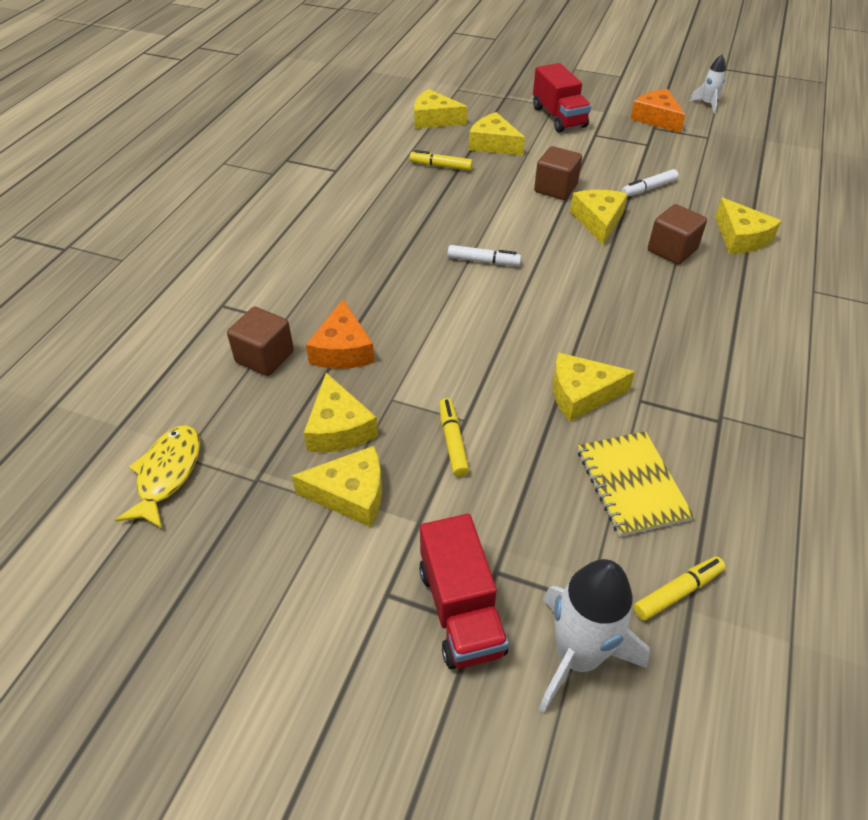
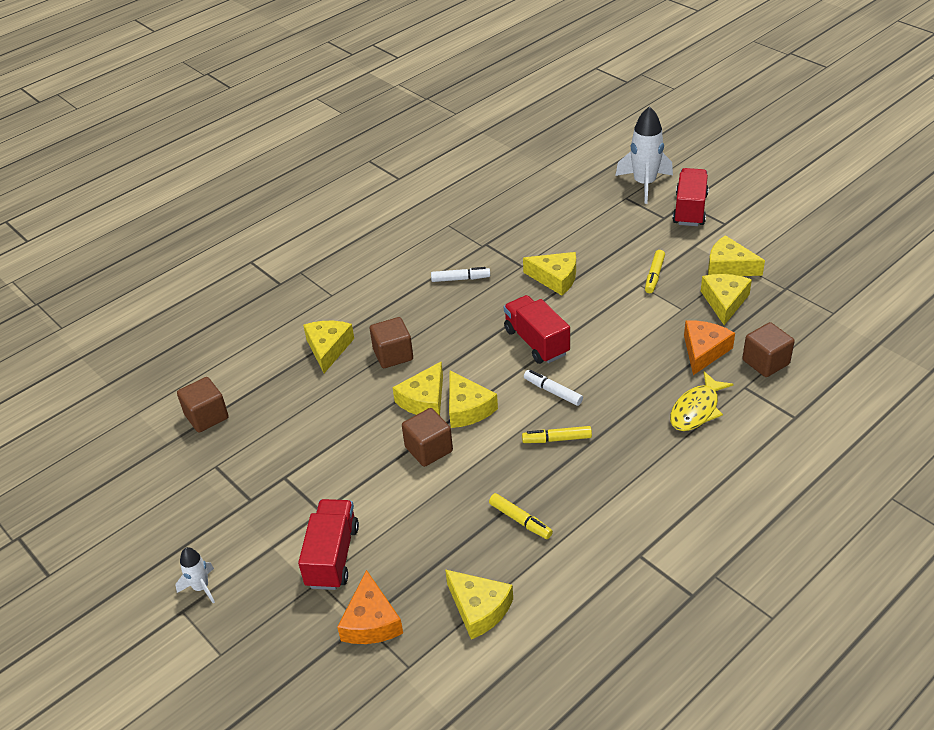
camera: 150 degrees left, 5 degrees down
(167, 474) = (843, 305): yellow fish -> yellow fish (696, 409)
(493, 144) = (441, 536): yellow cheese -> yellow cheese (467, 408)
(538, 305) = (536, 342): none -> red truck
(632, 484) = (565, 230): yellow notebook -> none
(648, 189) = (345, 420): white marker -> white marker (460, 279)
(656, 118) = (232, 513): orange cheese -> orange cheese (371, 621)
(677, 592) = (580, 190): yellow marker -> yellow marker (557, 439)
(707, 104) = (153, 516): white rocket -> white rocket (201, 587)
(764, 161) = (206, 416): none -> brown cube

